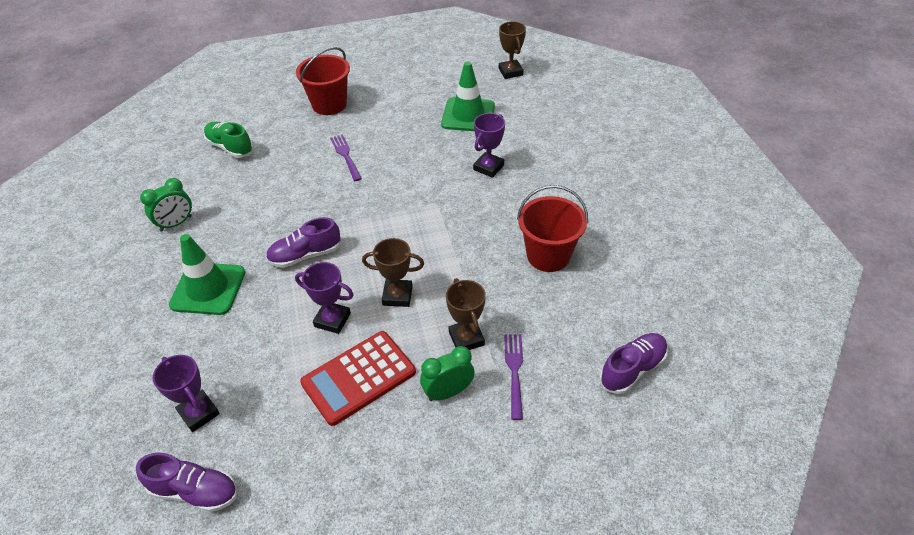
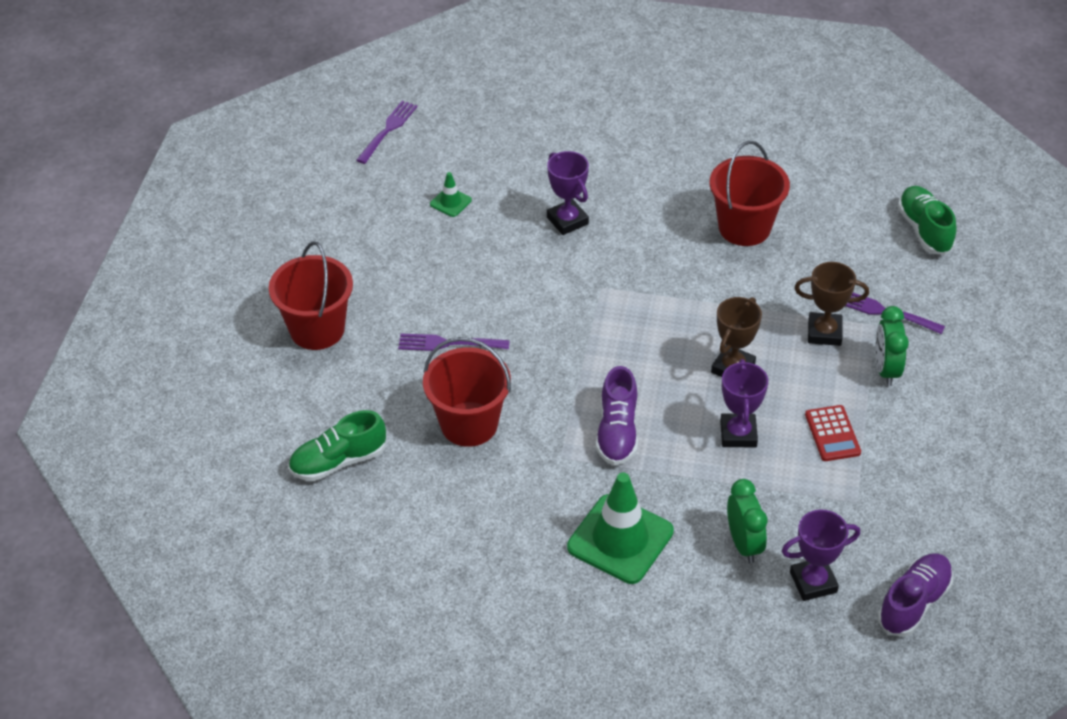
camera: 65 degrees left, 0 degrees up
(176, 224) = (471, 552): green clock -> green clock (744, 544)
(282, 187) = (469, 424): none -> red bucket
(332, 320) = (738, 434): purple trophy -> purple trophy turned 45 degrees counterclockwise
(358, 377) = (832, 434): red calculator -> red calculator, size x0.55
(468, 115) = (450, 202): green traffic cone -> green traffic cone, size x0.45
(510, 72) = (388, 130): brown trophy -> purple fork
(632, 369) = (924, 230): purple shoe -> green shoe

